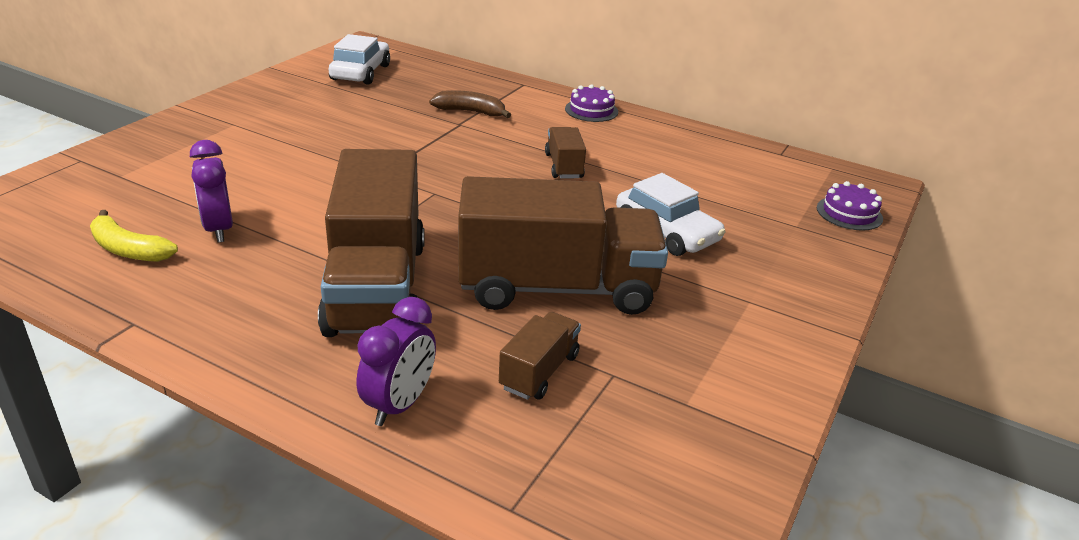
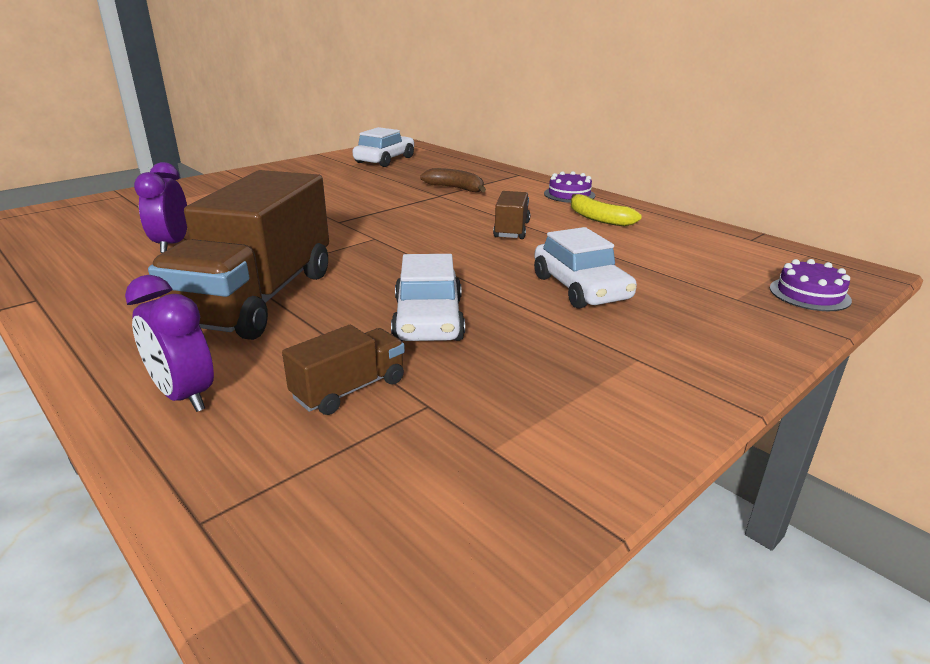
camera: 20 degrees right, 5 degrees down
(128, 249) = (90, 251): yellow banana -> yellow banana (598, 219)
(399, 405) = (184, 396): purple clock -> purple clock turned 90 degrees clockwise
(557, 288) = (428, 320): brown truck -> white car

